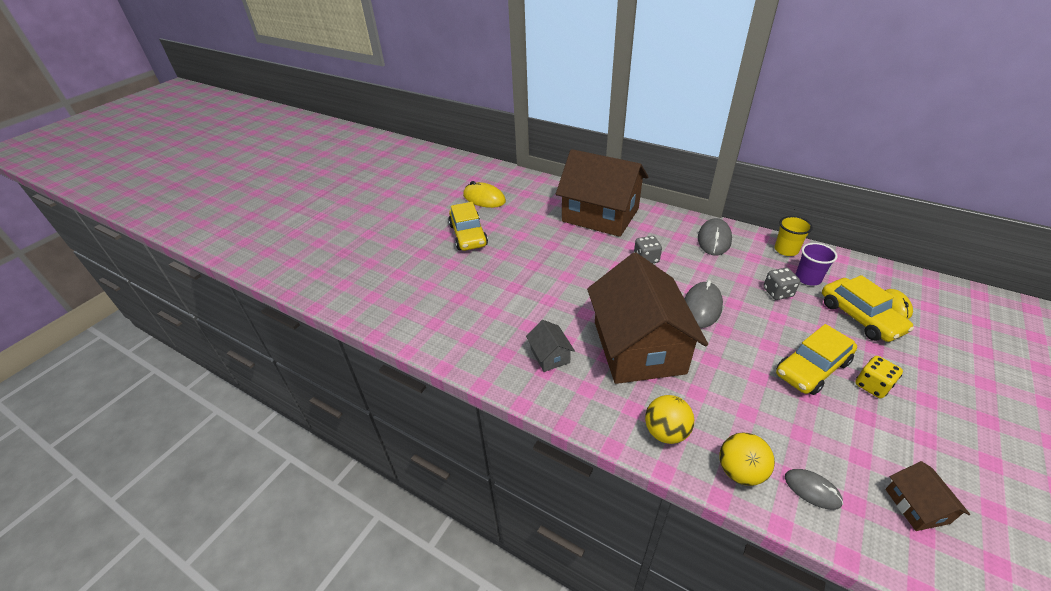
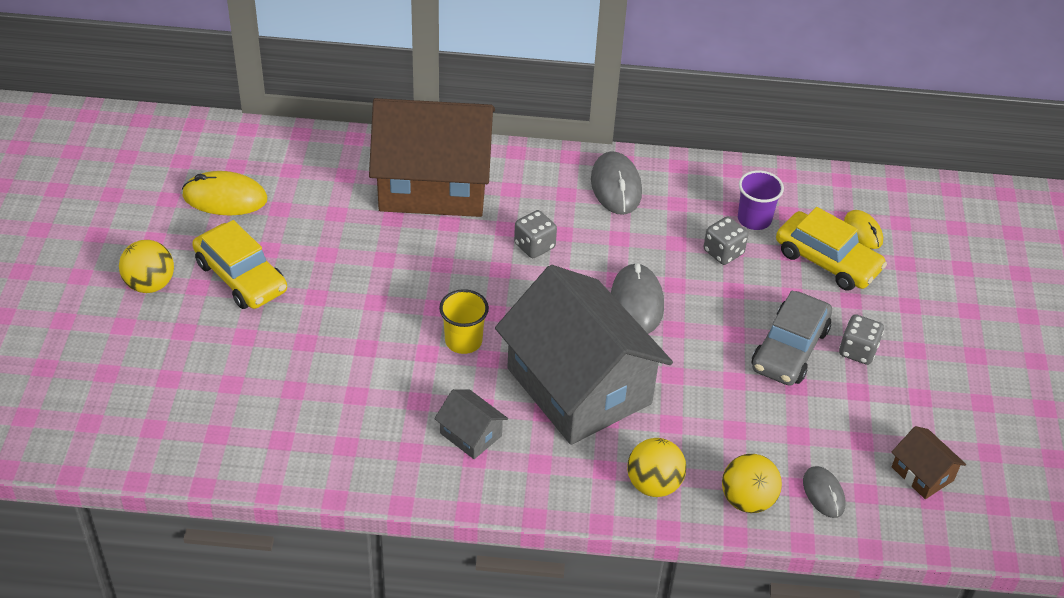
camera: 30 degrees left, 5 degrees up
(421, 228) = (150, 284): none -> yellow ball
(638, 347) = (579, 386): brown house -> grey house
(786, 250) = (715, 179): yellow cup -> yellow cup (463, 341)
(812, 368) = (789, 349): yellow car -> grey car
(812, 490) = (823, 493): grey mouse -> grey mouse turned 60 degrees clockwise
(872, 385) = (858, 351): yellow dice -> grey dice

